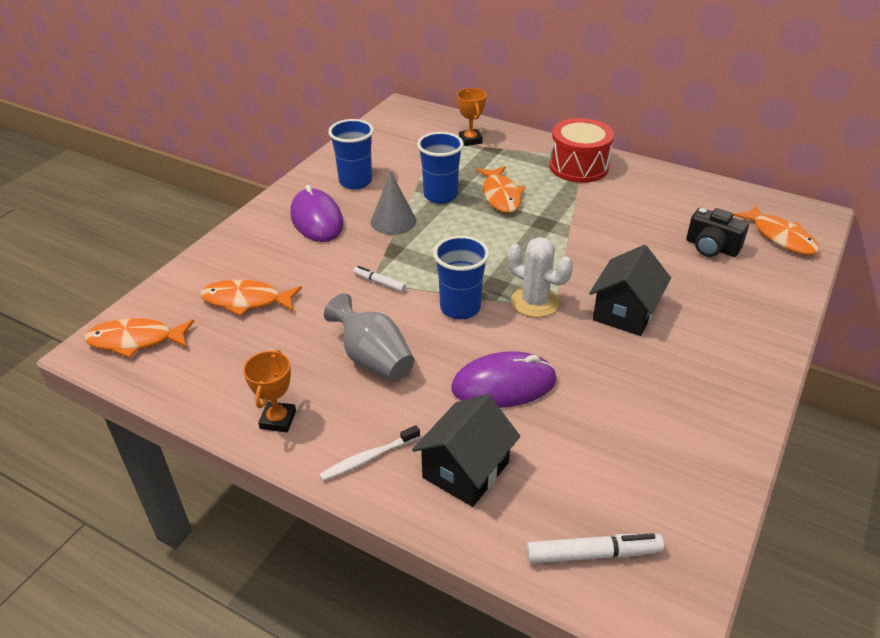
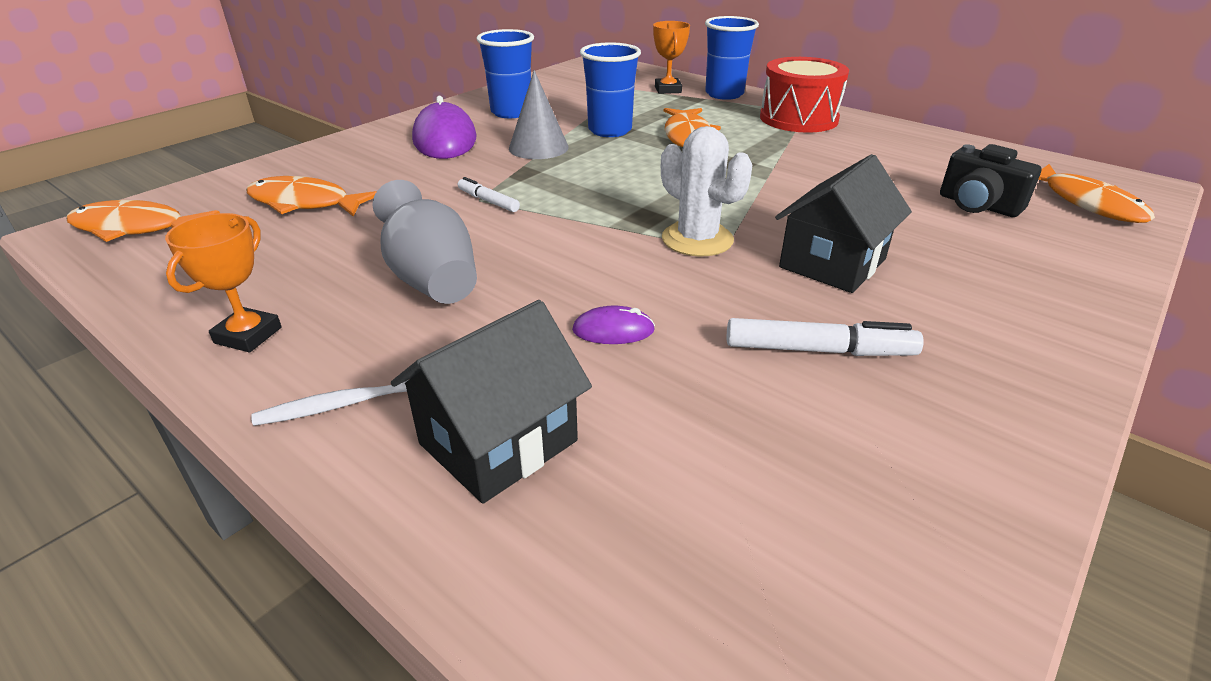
camera: 10 degrees right, 5 degrees down
(460, 308) = (586, 236): blue cup -> blue cup (724, 94)
(504, 384) = (613, 330): purple mouse -> purple mouse, size x0.47
(593, 554) = (685, 632): white marker -> white marker (818, 350)

